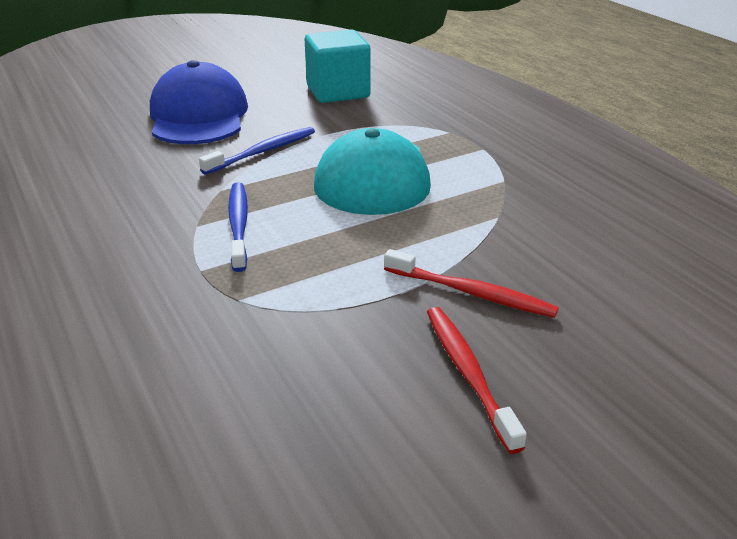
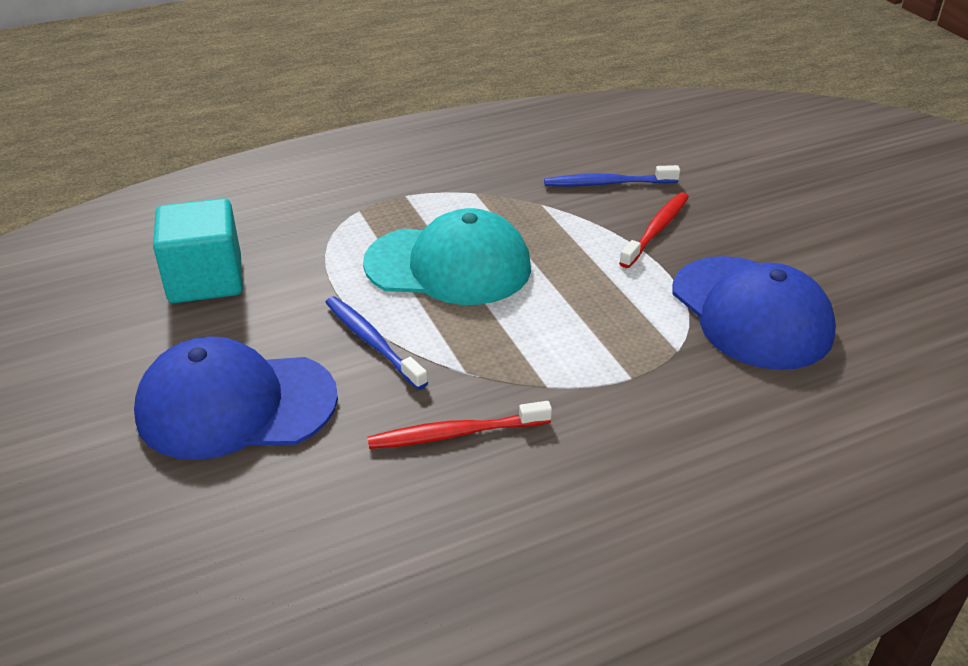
camera: 85 degrees left, 5 degrees up
(239, 225) = (546, 355): blue toothbrush -> blue toothbrush (608, 183)
(307, 359) = (751, 312): none -> blue cap
(468, 374) = (753, 242): red toothbrush -> red toothbrush (456, 433)

